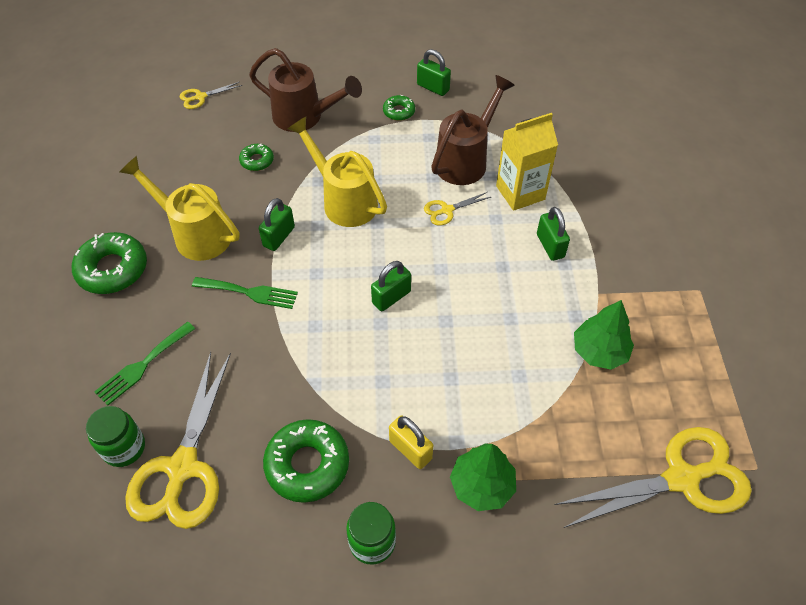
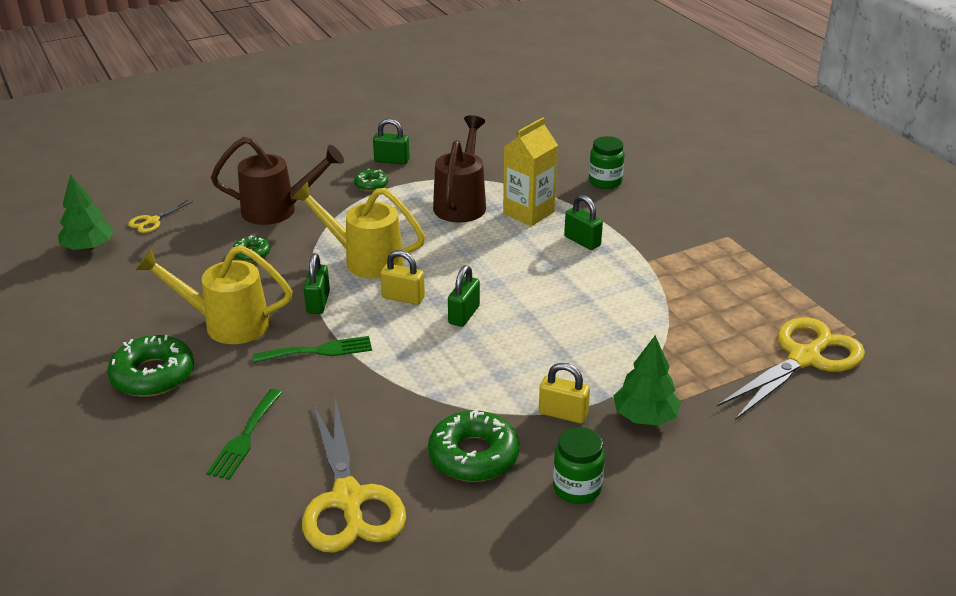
camera: 25 degrees left, 20 degrees down
(124, 448) = (273, 505): green jar -> green jar (605, 182)
(351, 257) = (403, 297): none -> yellow padlock
(447, 210) = (470, 241): yellow scissors -> none
(599, 351) = (677, 298): green tree -> green tree (89, 247)

